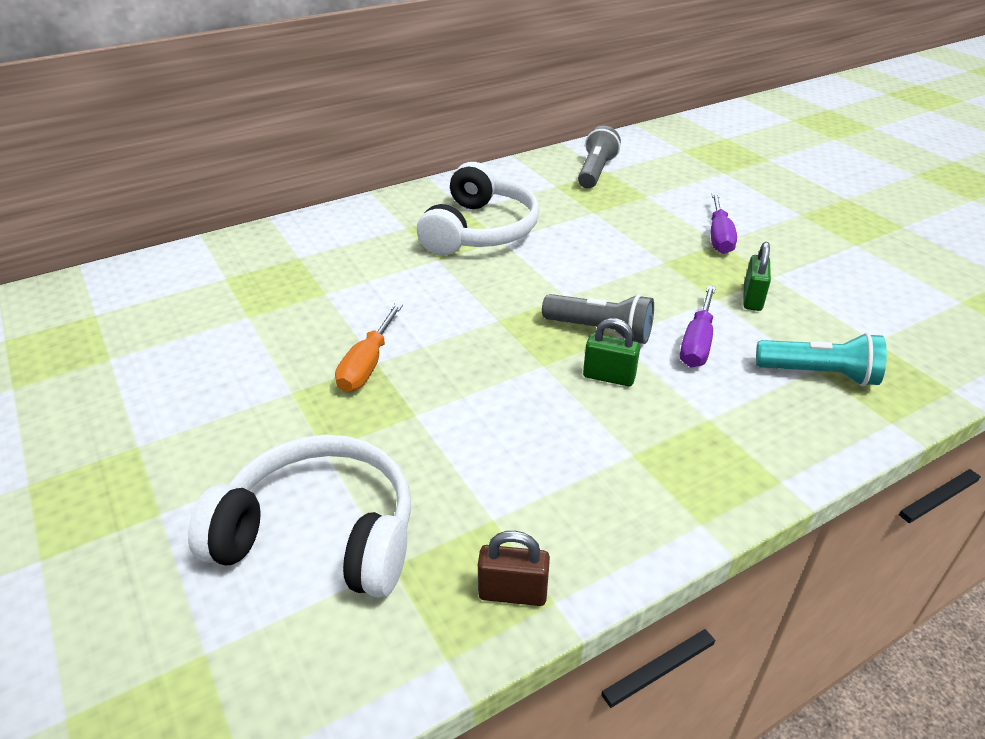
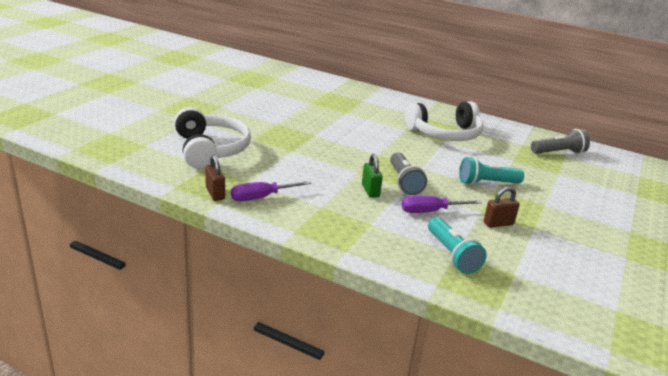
camera: 55 degrees right, 10 degrees down
(367, 364) = (310, 133): orange screwdriver -> none
(643, 260) = (487, 183): none -> turquoise flashlight
(719, 236) = (551, 203): purple screwdriver -> purple screwdriver (262, 197)
(752, 299) = (498, 223): green padlock -> brown padlock

